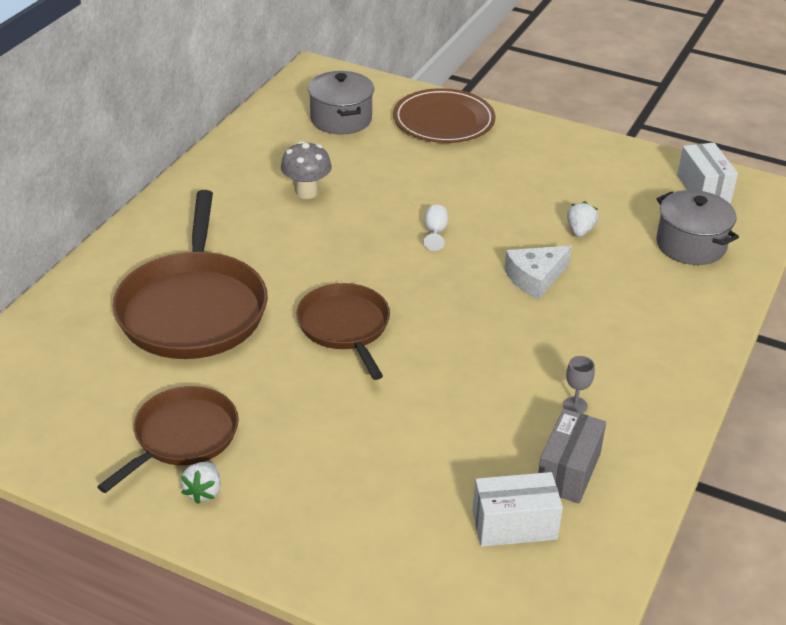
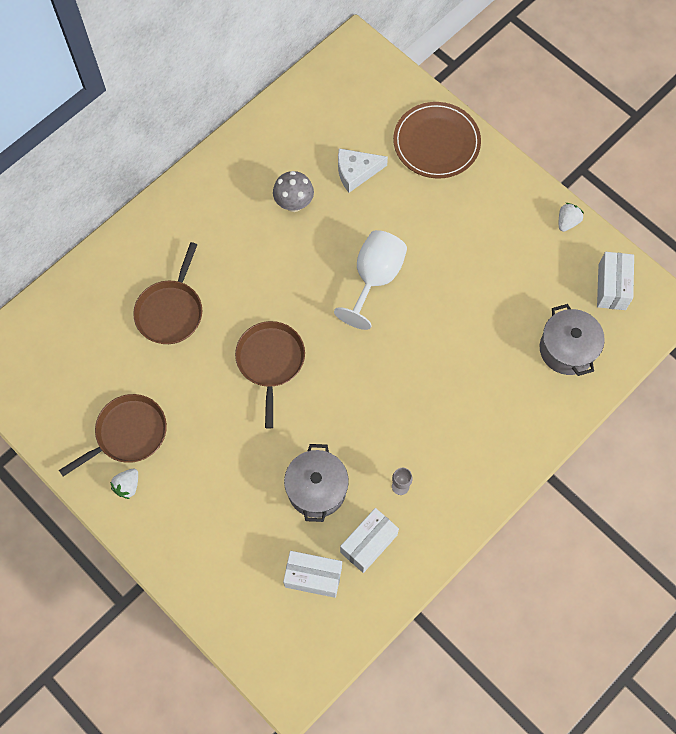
camera: 20 degrees right, 30 degrees up
(193, 309) = (171, 311): brown pan -> brown pan, size x0.61
(341, 119) = (353, 118): grey pot -> grey pot (316, 489)
(435, 233) = (374, 279): white goblet -> white goblet, size x2.38
(535, 278) = (429, 351): white cheese -> white cheese (356, 172)
(568, 471) = (368, 543): grey box -> white box
(580, 231) = (487, 308): white strawberry -> white strawberry (567, 222)

